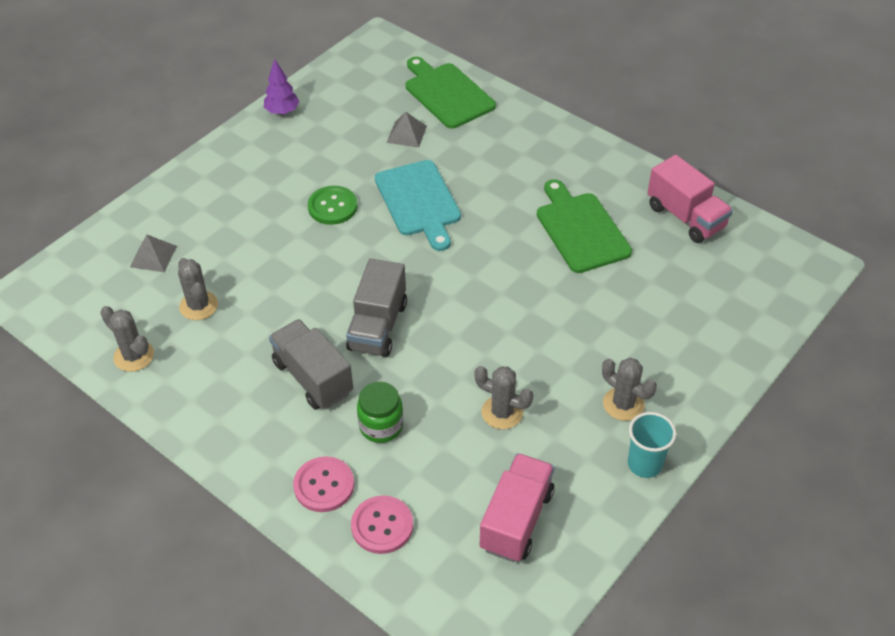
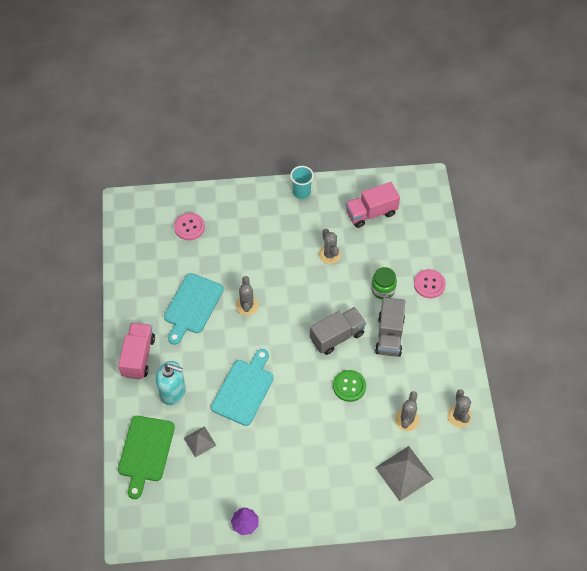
camera: 135 degrees left, 10 degrees up
(153, 256) = (404, 473): grey pyramid -> grey pyramid, size x1.71
(332, 206) = (288, 425): green button -> green button (349, 386)
(382, 526) = (422, 251): pink button -> pink button (189, 227)
(488, 149) = (173, 392): none -> turquoise soap dispenser
(580, 229) = (192, 306): green cutting board -> turquoise cutting board
(623, 404) = (280, 218): grey cactus -> grey cactus (247, 305)
(686, 217) = (140, 271): pink truck -> pink truck (138, 356)

